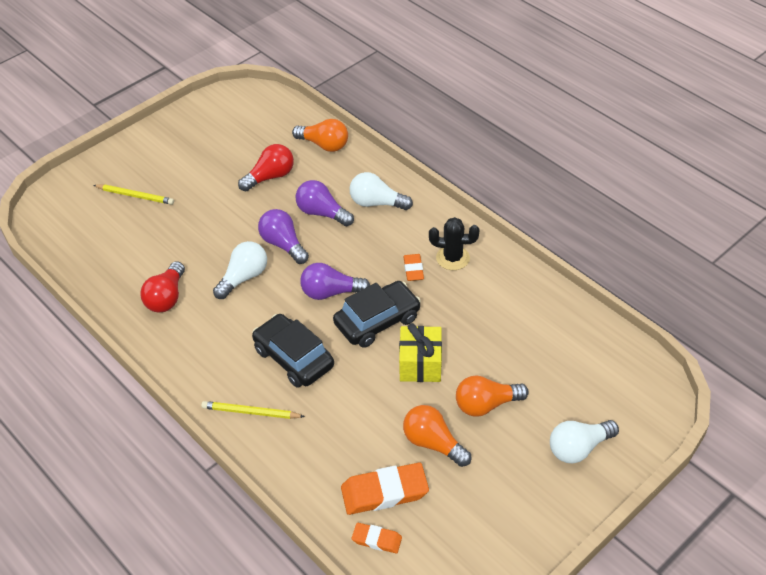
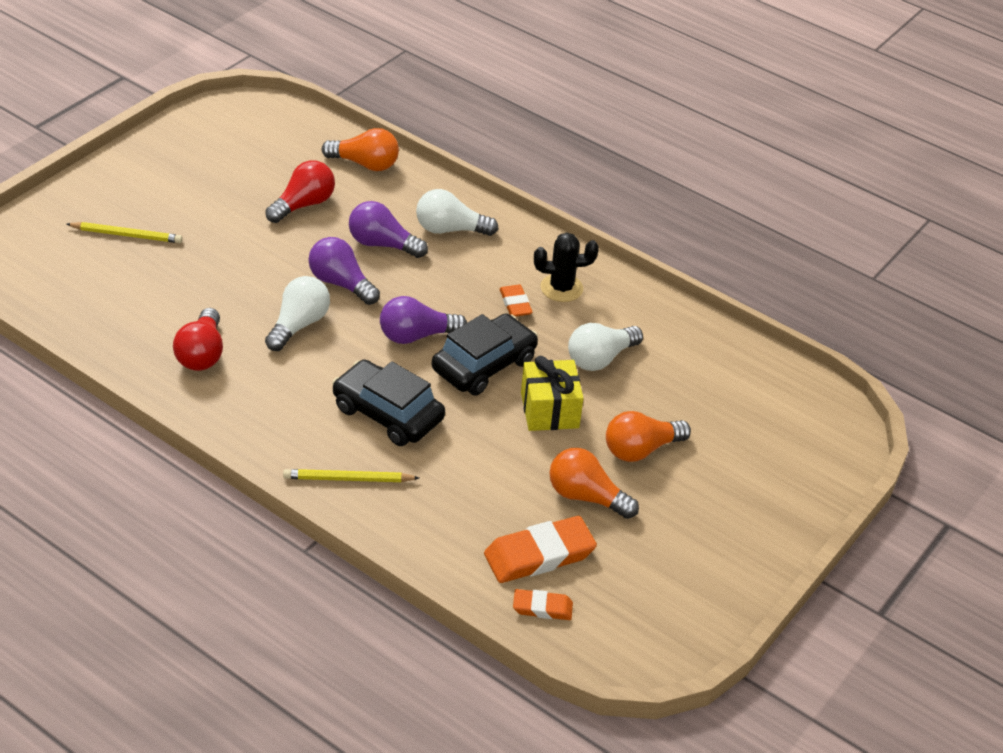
camera: 15 degrees left, 5 degrees down
(578, 448) = (761, 489): white light bulb -> white light bulb (600, 359)

